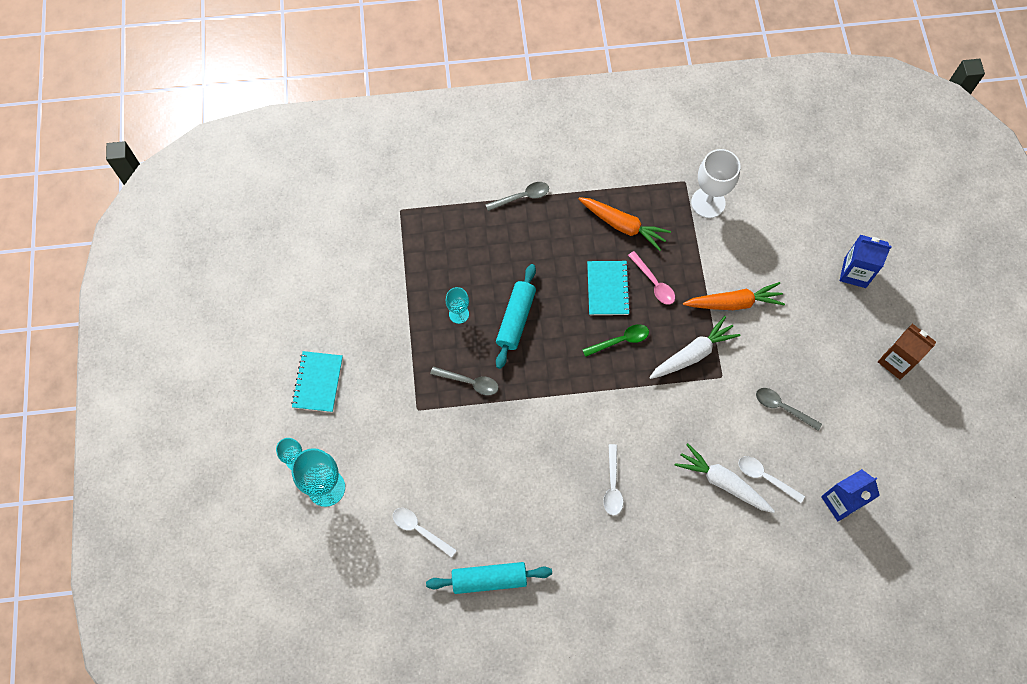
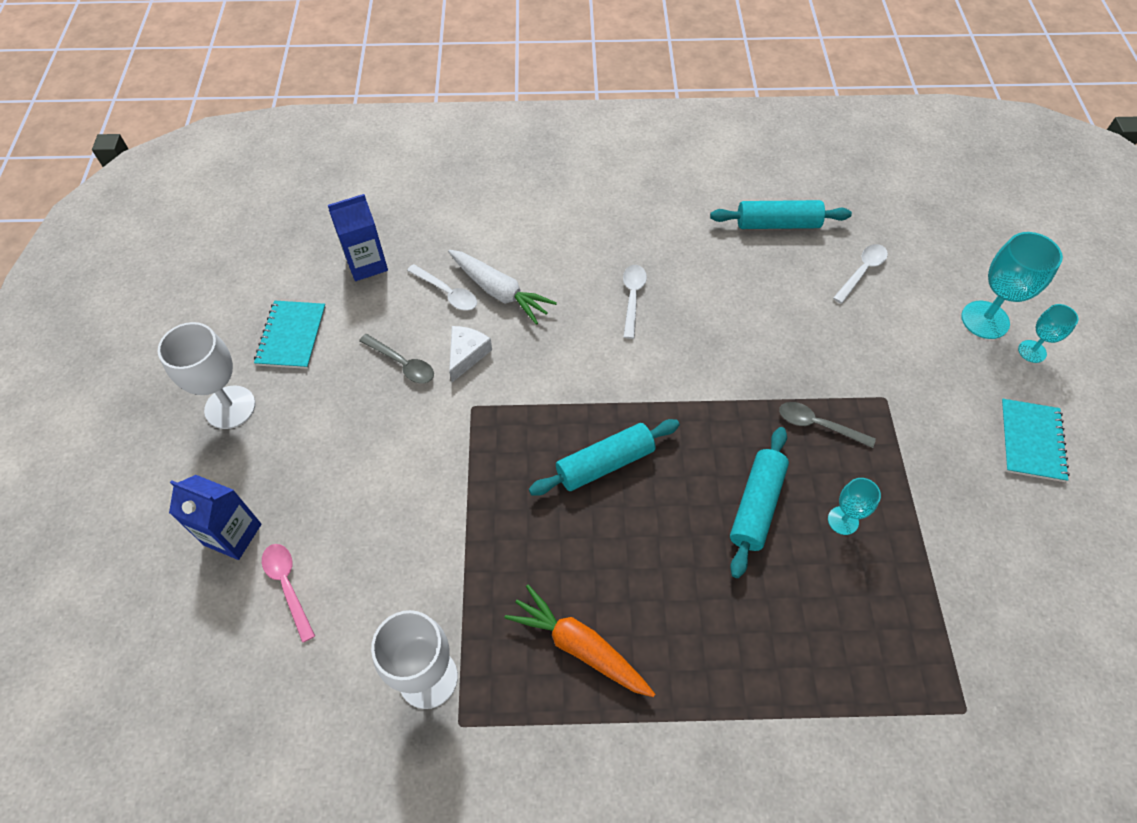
camera: 175 degrees left, 10 degrees down
(420, 530) = (862, 272): white spoon -> white spoon turned 90 degrees counterclockwise
(522, 197) = (752, 718): grey spoon -> none
(607, 289) = (615, 540): turquoise notebook -> turquoise notebook (291, 336)
(620, 340) = (605, 463): green spoon -> turquoise rolling pin
(653, 283) = (543, 544): pink spoon -> pink spoon (288, 586)
(693, 354) = (505, 438): white carrot -> none
(733, 303) = (429, 504): orange carrot -> none
(735, 420) = (466, 355): none -> white cheese
(896, 361) = (230, 407): brown carton -> white goblet

